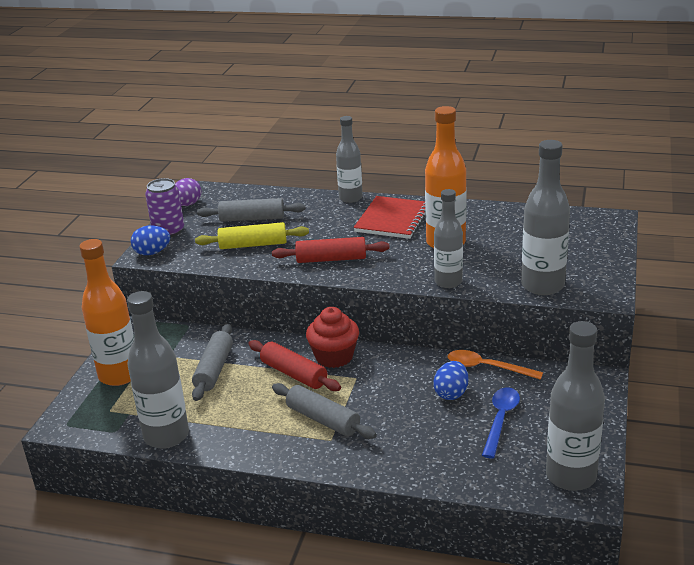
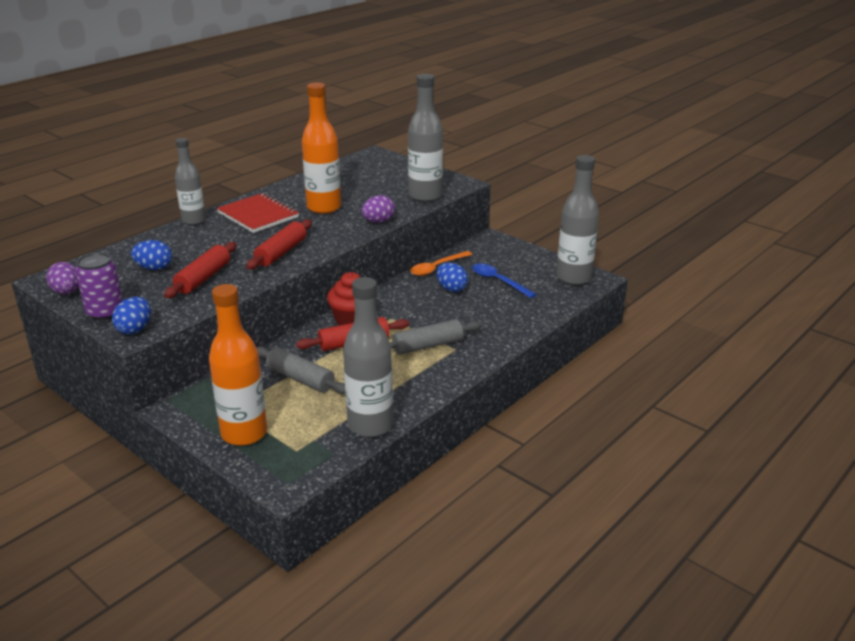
camera: 65 degrees left, 0 degrees up
(252, 218) = (154, 268): grey rolling pin -> blue egg
(253, 245) = (203, 278): yellow rolling pin -> red rolling pin
(448, 282) = (378, 221): grey bottle -> purple egg

